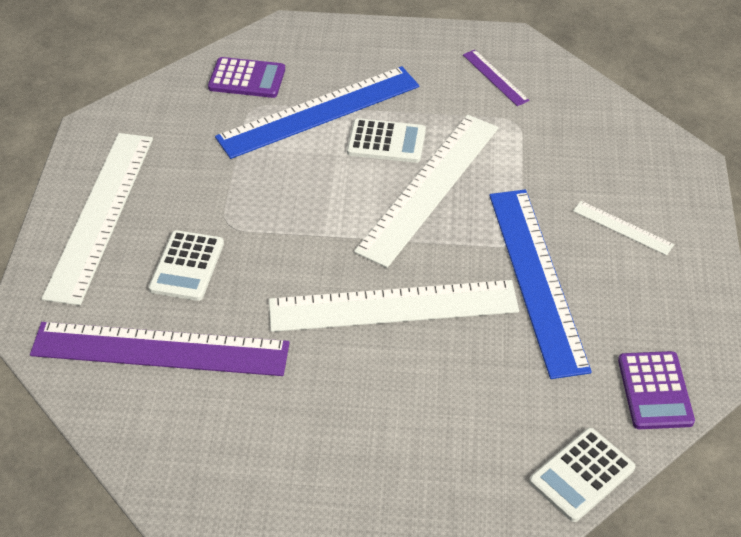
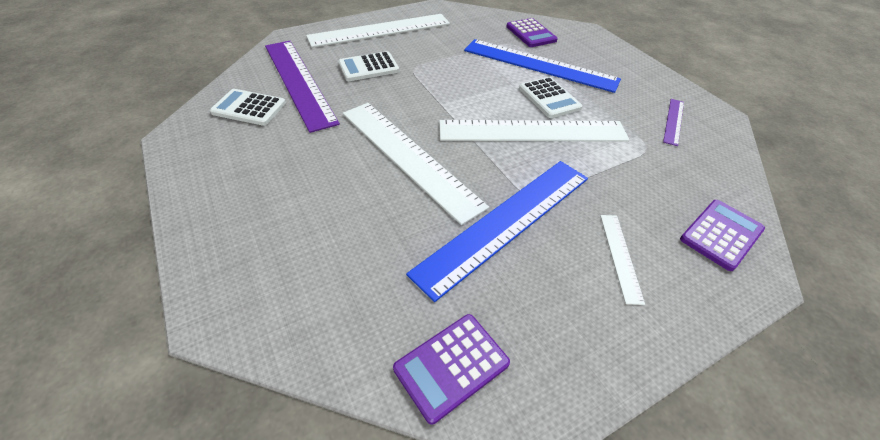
camera: 55 degrees right, 0 degrees up
(581, 475) = (311, 344): white calculator -> white calculator (249, 108)
(642, 152) = (721, 234): none -> purple calculator

